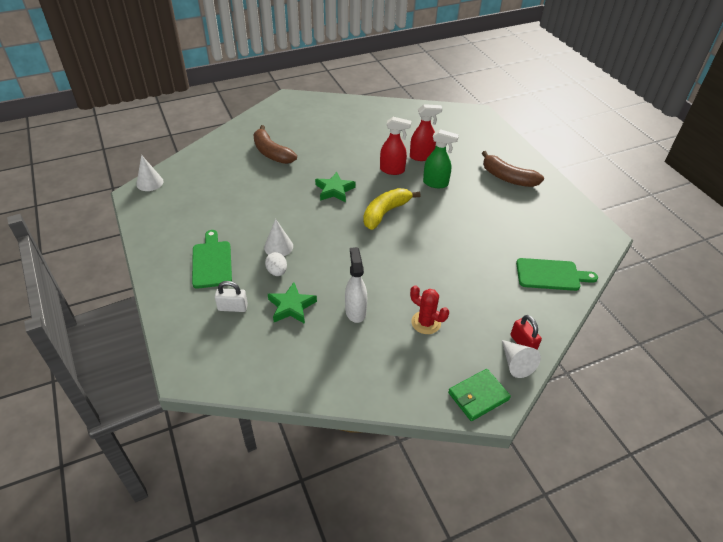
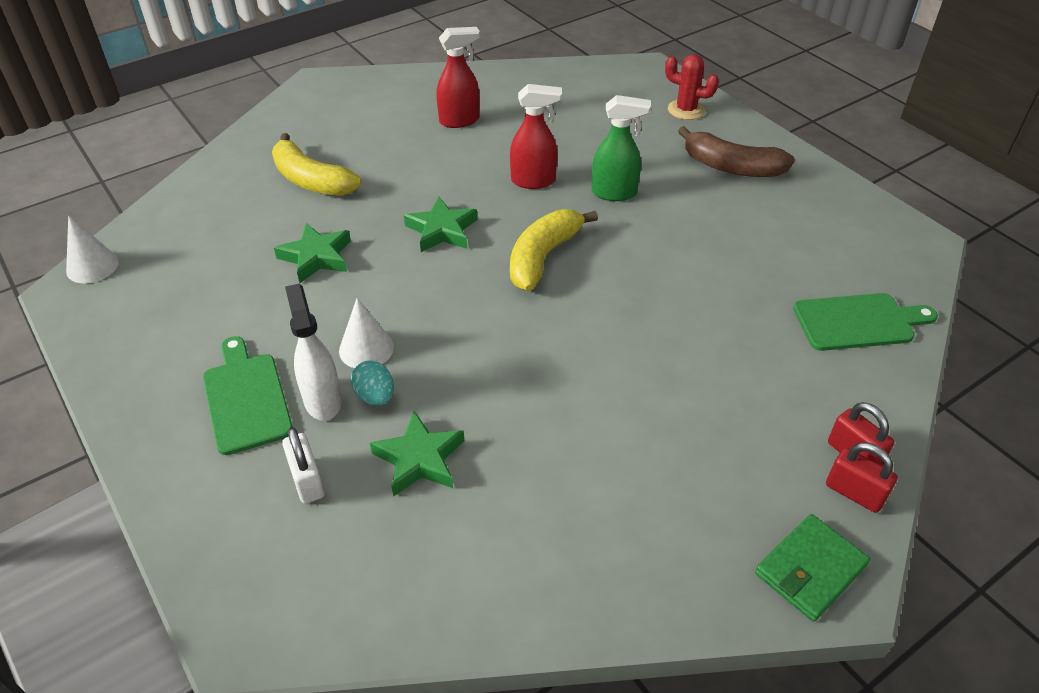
camera: 10 degrees left, 0 degrees up
(233, 307) = (307, 481): white padlock -> white padlock turned 75 degrees clockwise
(264, 195) = (316, 257): none -> green star
(272, 153) = (311, 180): brown banana -> yellow banana
(277, 271) = (375, 396): white egg -> turquoise egg
(355, 311) = (541, 446): white spray bottle -> white spray bottle (323, 400)
(422, 157) = (577, 151): red spray bottle -> red spray bottle (460, 121)
(426, 322) = (674, 446): red cactus -> red cactus (686, 110)
(516, 363) = (854, 493): white cone -> red padlock

